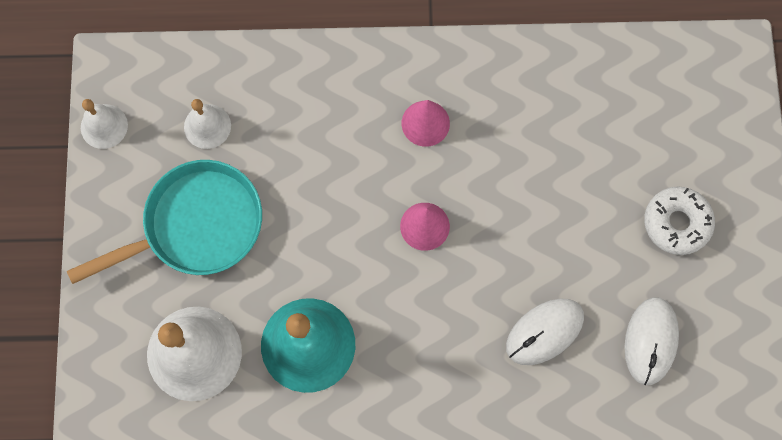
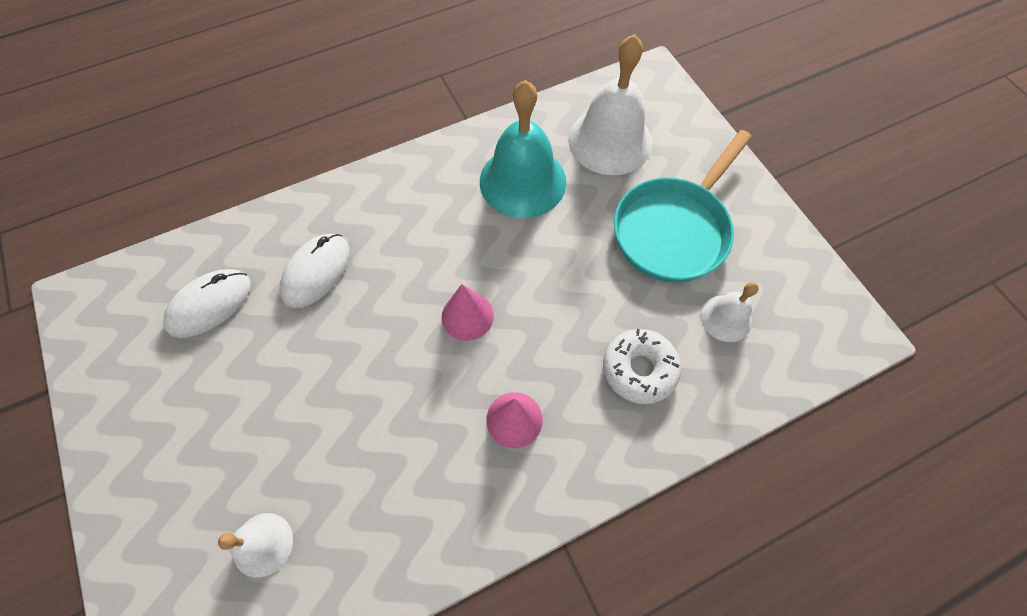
camera: 155 degrees right, 10 degrees down
(104, 126) = (816, 276): white bell -> white bell (262, 544)
(650, 341) = (210, 305): white mouse -> white mouse turned 60 degrees clockwise
(676, 223) = (203, 431): white donut -> white donut (639, 369)

